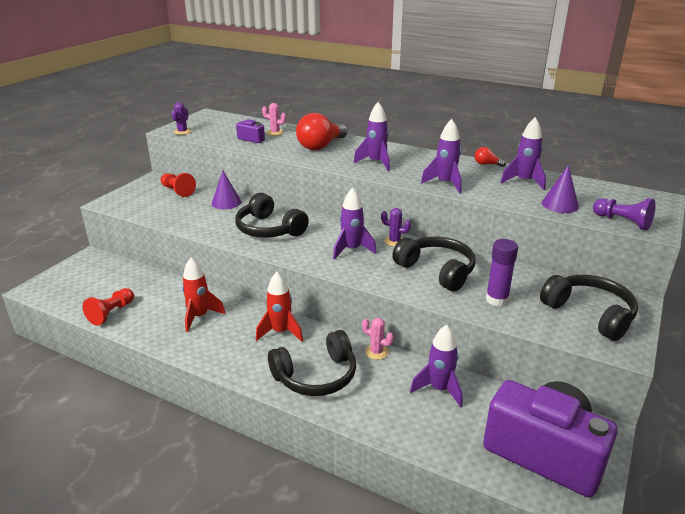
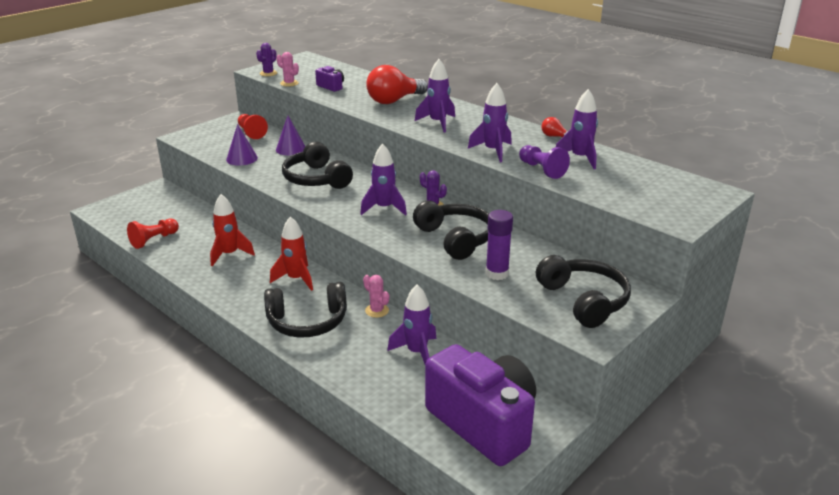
camera: 15 degrees right, 0 degrees up
(275, 133) = (358, 82): pink cactus -> pink cactus (289, 83)
(560, 204) = (598, 185): purple cone -> purple cone (242, 158)
(623, 222) = (651, 210): purple pawn -> purple pawn (542, 170)

